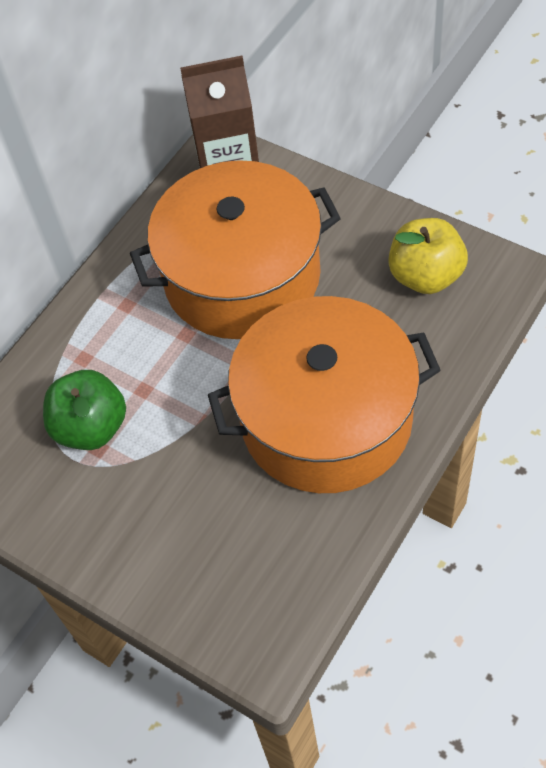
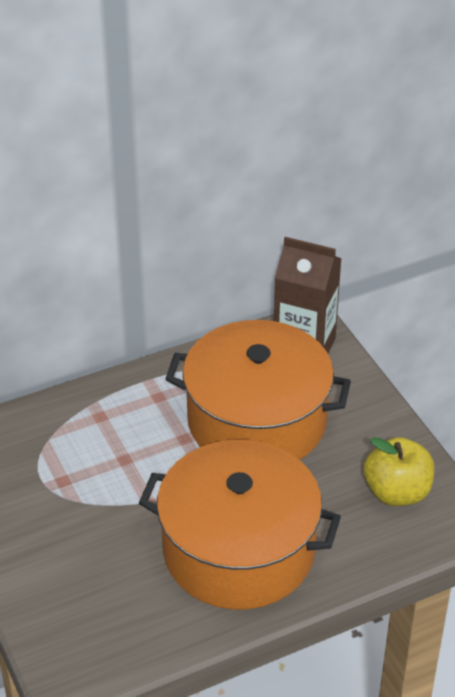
camera: 25 degrees right, 15 degrees down
(91, 427) = (69, 464): green apple -> none

